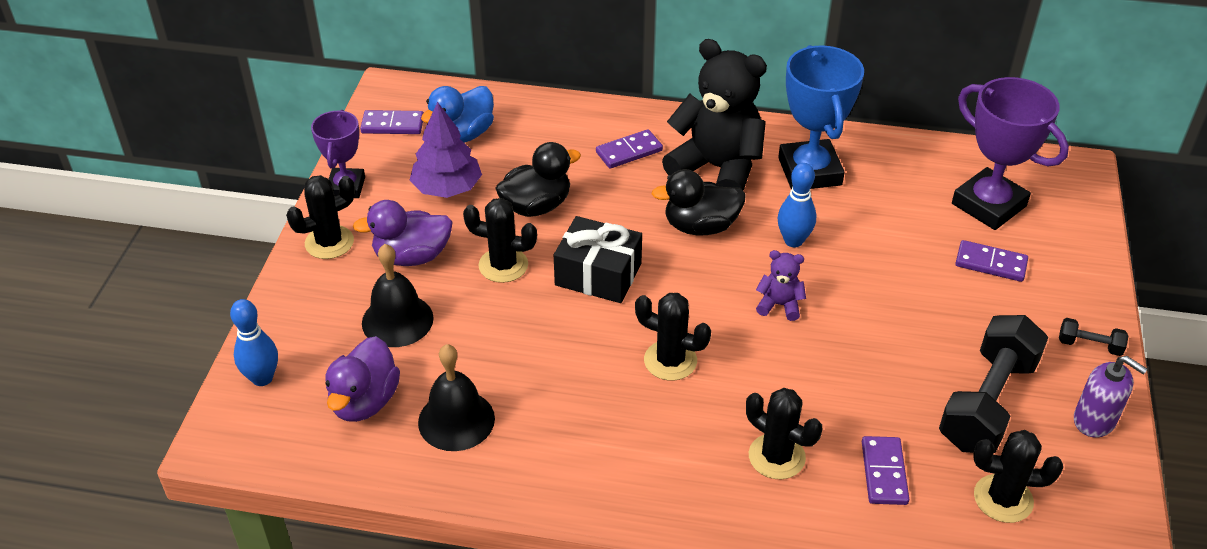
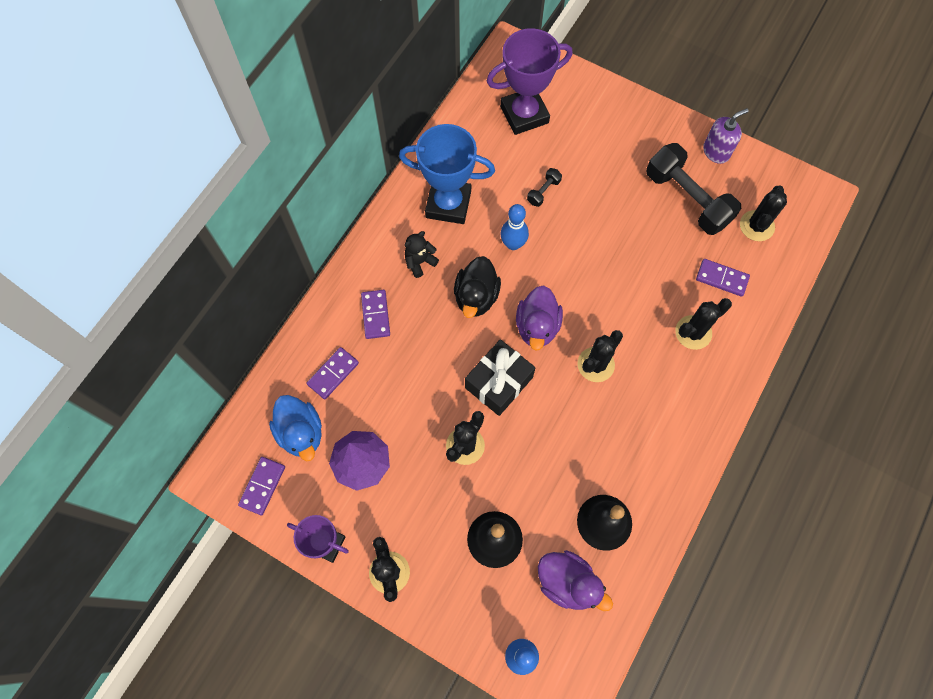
camera: 70 degrees left, 25 degrees up
(412, 256) = (430, 511): purple duck -> purple duck (537, 326)
(536, 206) = (410, 402): black duck -> none
(717, 168) = (420, 262): black teddy bear -> black teddy bear, size x0.44
(779, 305) = (569, 278): purple teddy bear -> none
(990, 263) = (576, 140): purple domino -> purple domino (333, 374)
(1089, 345) = (660, 124): black dumbbell -> black dumbbell (543, 191)

